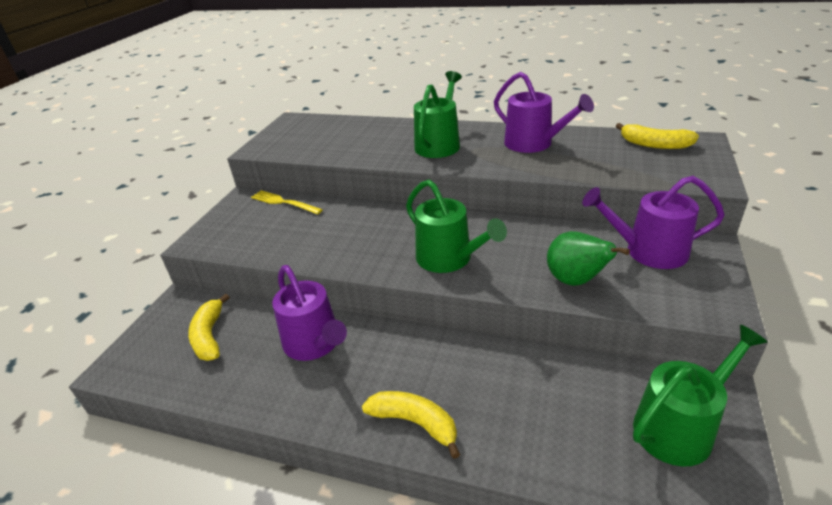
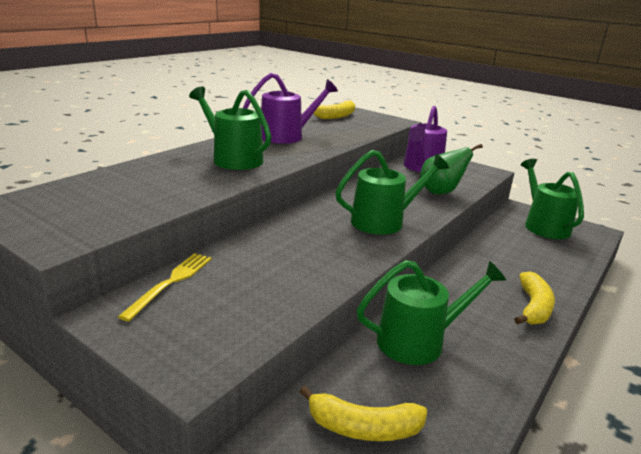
camera: 75 degrees left, 10 degrees down
(284, 202) = (171, 282): yellow fork -> yellow fork turned 150 degrees clockwise
(314, 343) = (418, 341): purple watering can -> green watering can
(415, 423) = (533, 307): yellow banana -> yellow banana turned 150 degrees clockwise

